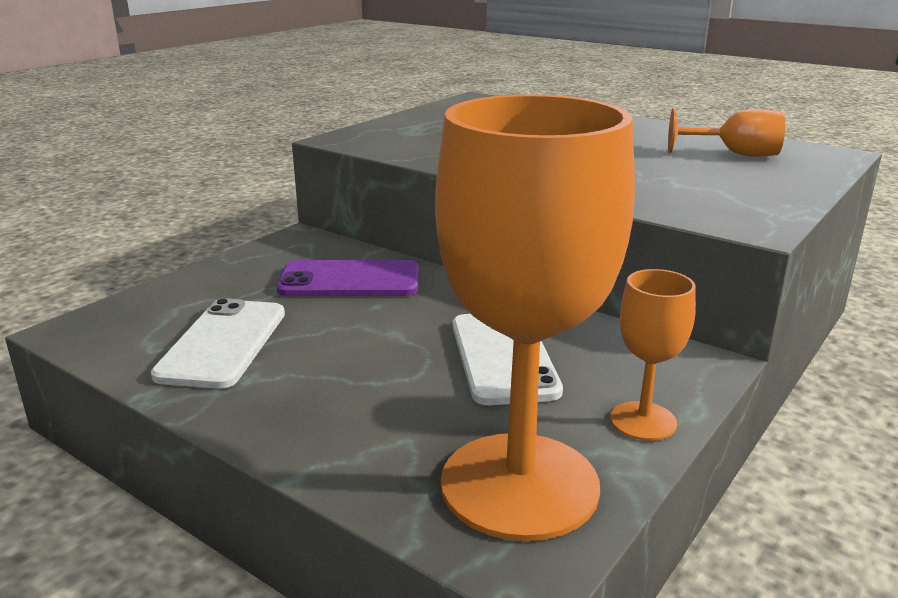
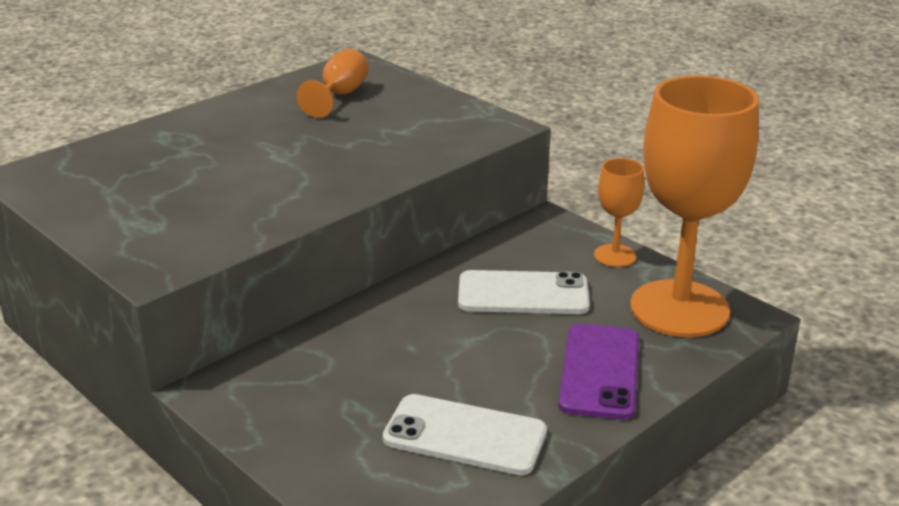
camera: 80 degrees left, 5 degrees up
(350, 280) = (349, 358): purple phone -> purple phone (599, 372)

